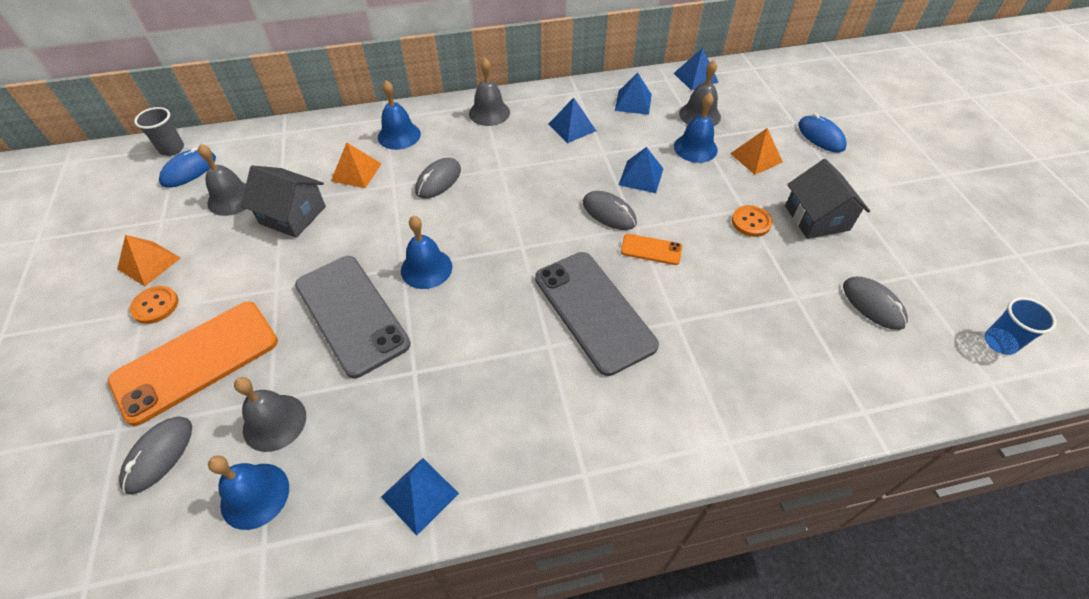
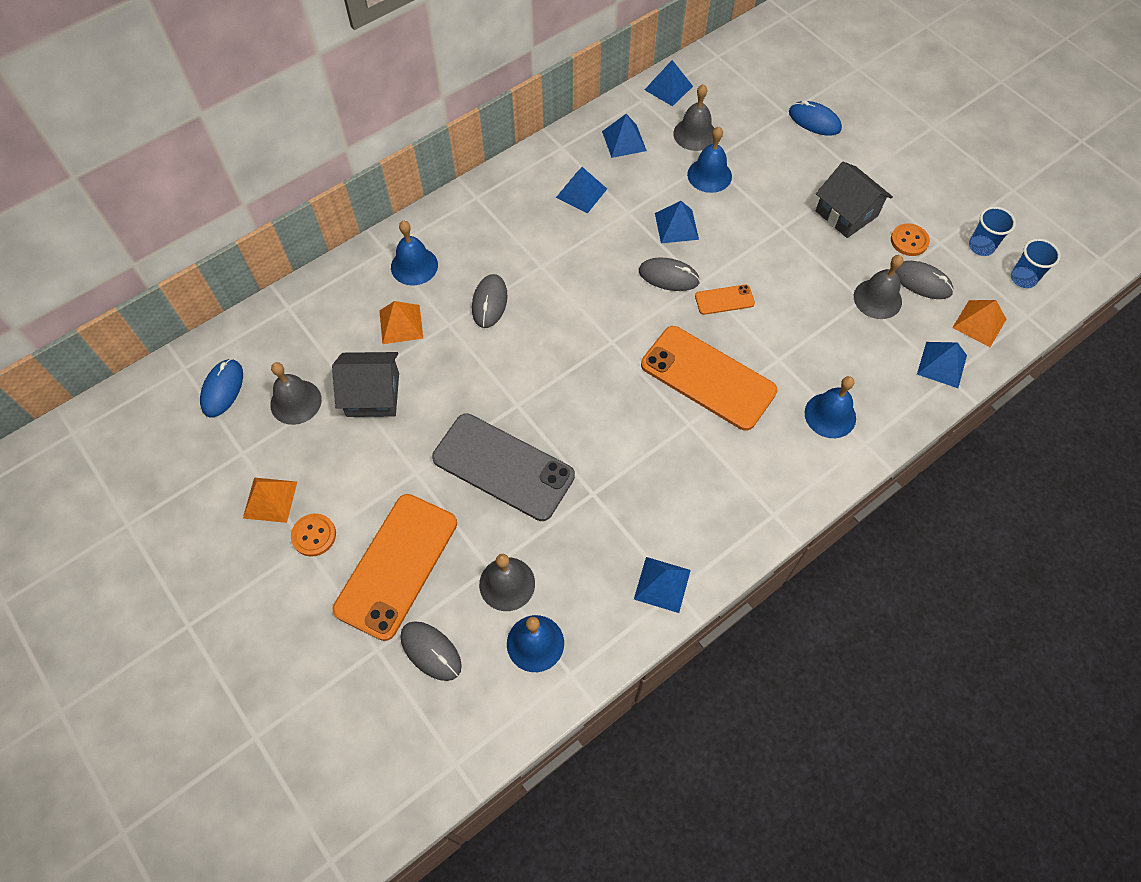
camera: 25 degrees left, 10 degrees up
(159, 455) = (431, 651): grey mouse -> grey mouse turned 45 degrees counterclockwise
(172, 149) = (181, 372): grey cup -> none
(426, 268) = (540, 397): blue bell -> blue bell (830, 415)
(489, 113) = (488, 205): grey bell -> grey bell (877, 299)
(594, 311) = (708, 378): grey phone -> orange phone
(751, 222) = (794, 239): orange button -> orange button (909, 241)
(756, 157) = (768, 166): orange pyramid -> orange pyramid (979, 323)
(861, 394) = (942, 364): none -> blue pyramid
(958, 294) = (981, 246): none -> blue cup

